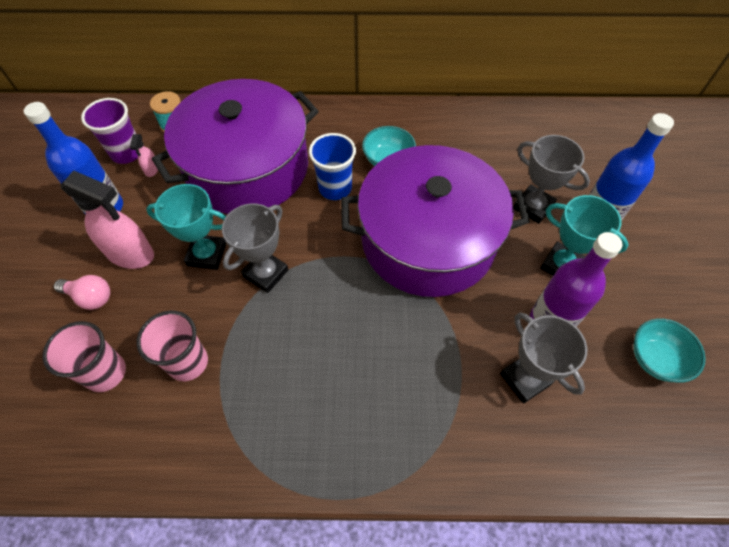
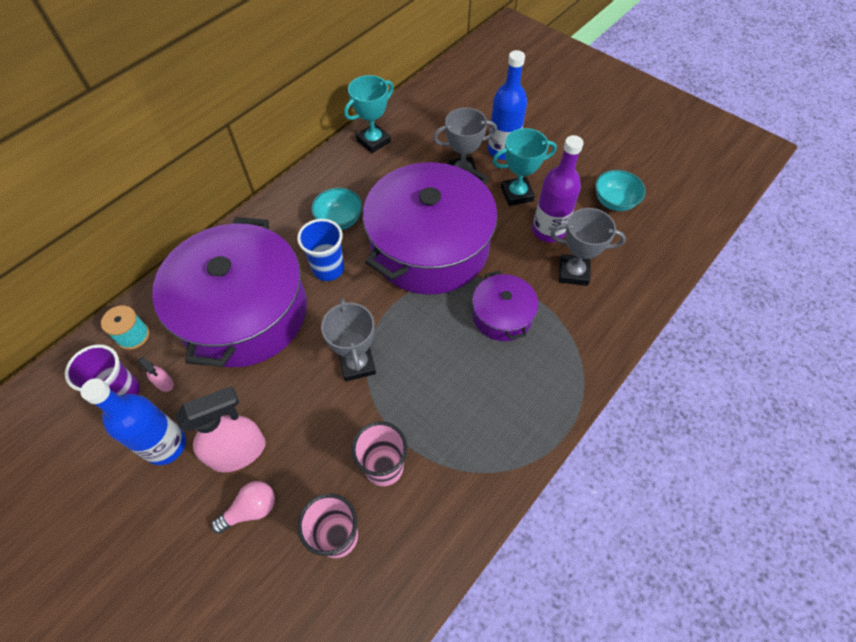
camera: 50 degrees left, 0 degrees up
(207, 254) = (298, 394): turquoise trophy -> turquoise trophy (373, 141)
(413, 349) = (502, 315): none -> purple pot

